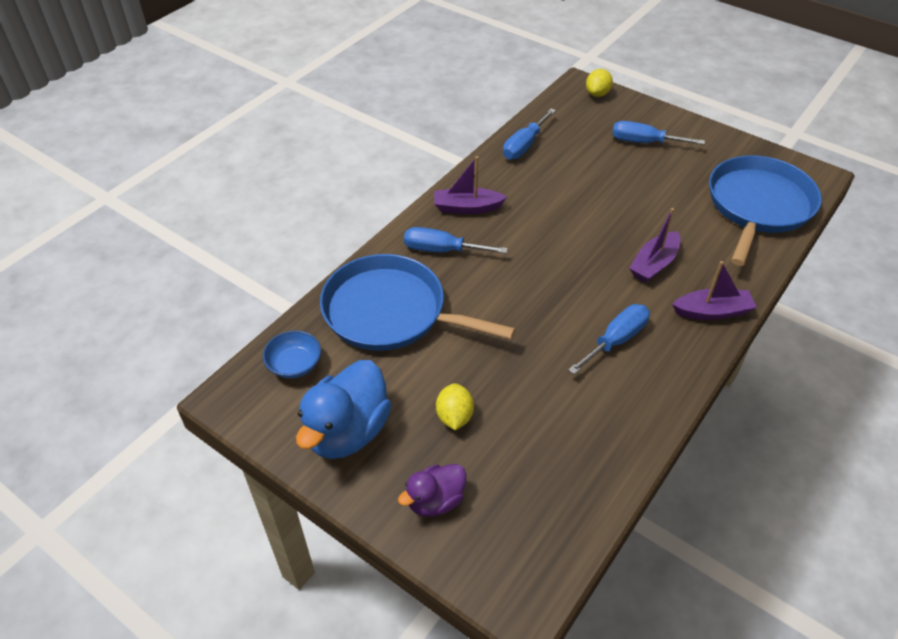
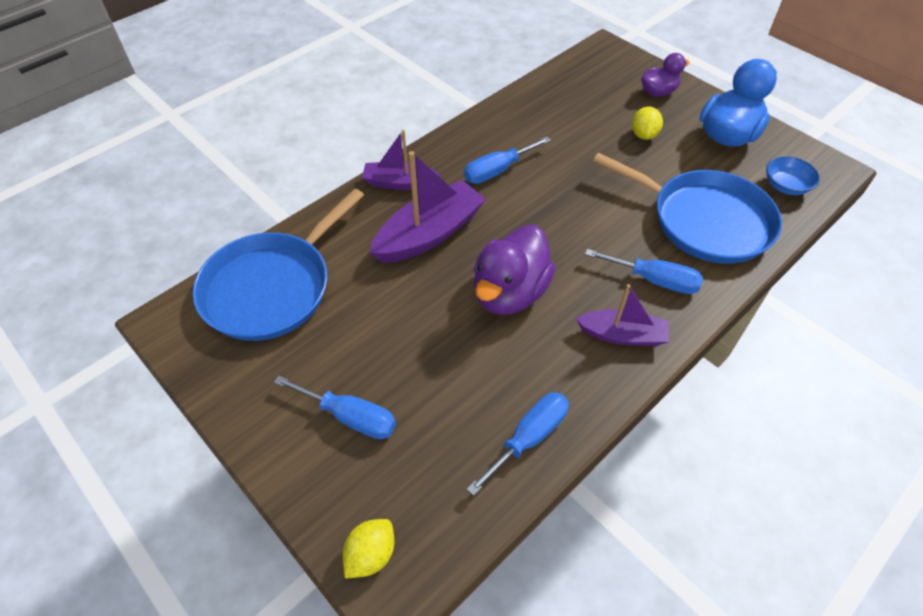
camera: 170 degrees left, 5 degrees up
(564, 226) = (509, 292): none -> purple duck
(654, 264) = (429, 234): purple boat -> purple boat, size x1.60

